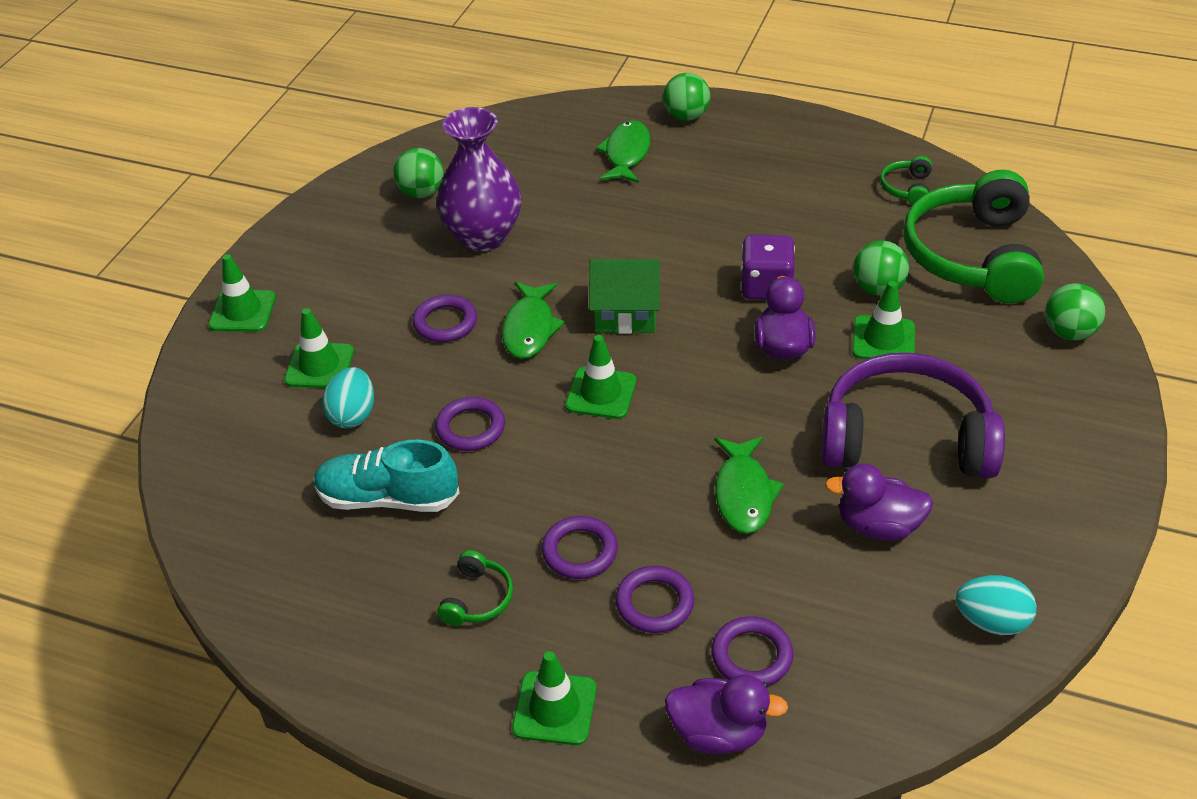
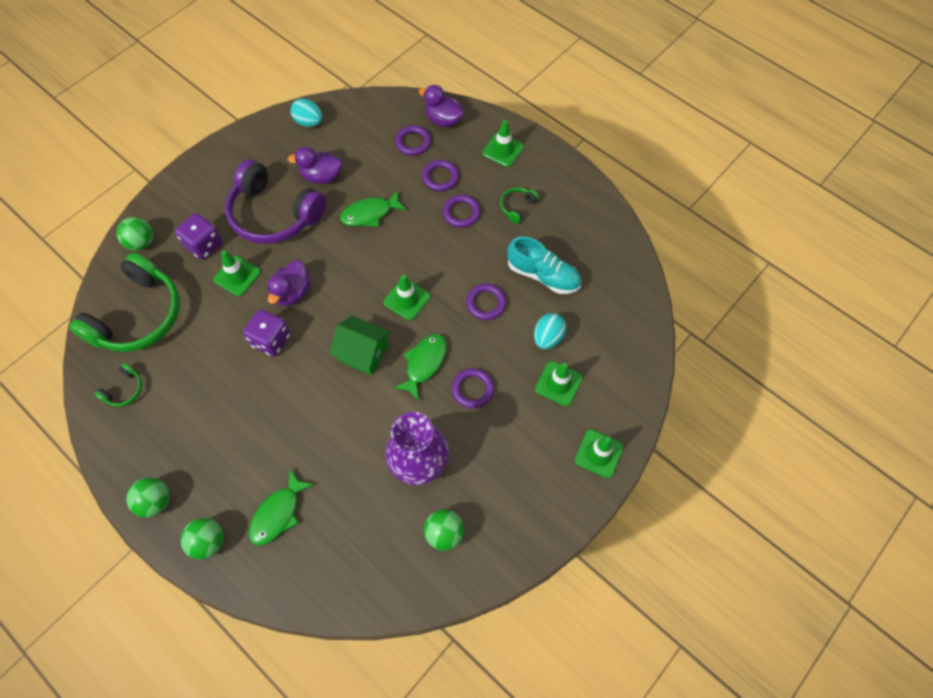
camera: 160 degrees left, 20 degrees up
(744, 494) = (370, 214): green fish -> green fish turned 135 degrees counterclockwise
(878, 288) = (211, 313): green ball -> green ball (156, 501)
(878, 526) = (321, 176): purple duck -> purple duck turned 150 degrees clockwise
(972, 360) = (204, 245): none -> purple dice

